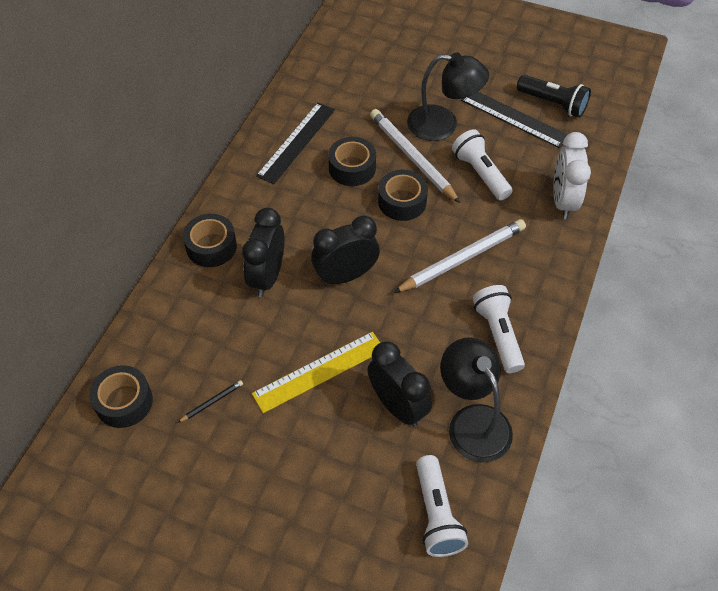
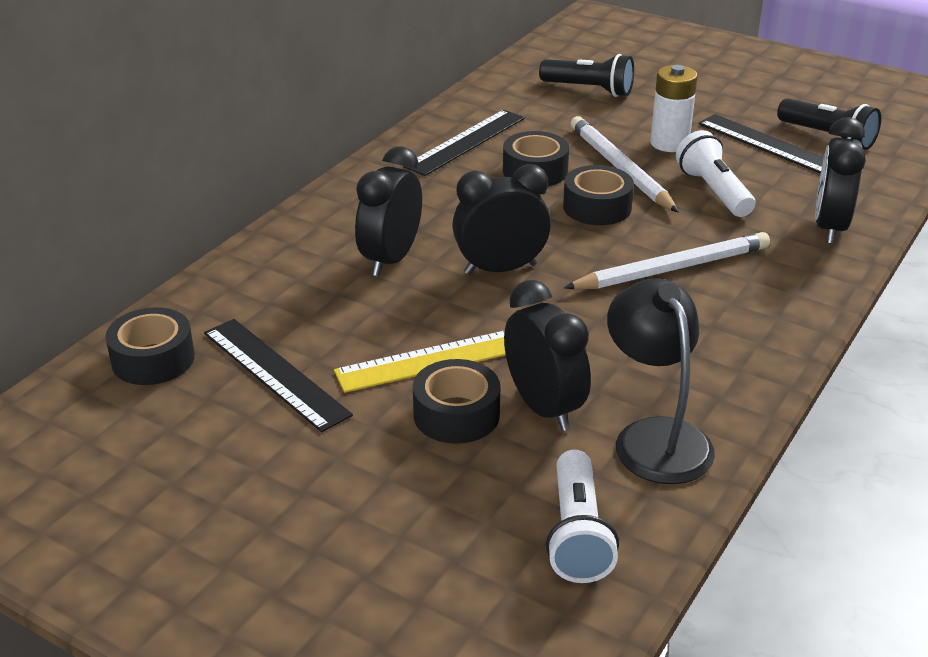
camera: 10 degrees right, 20 degrees down
(211, 246) = (323, 224): black tape -> black tape (456, 414)
(212, 402) = (275, 373): black pencil -> black ruler
(376, 70) = (589, 90): none -> black flashlight
(443, 125) = (669, 143): black lamp -> white battery
(498, 334) = (711, 349): white flashlight -> none
(563, 201) = (829, 227): white clock -> black clock

